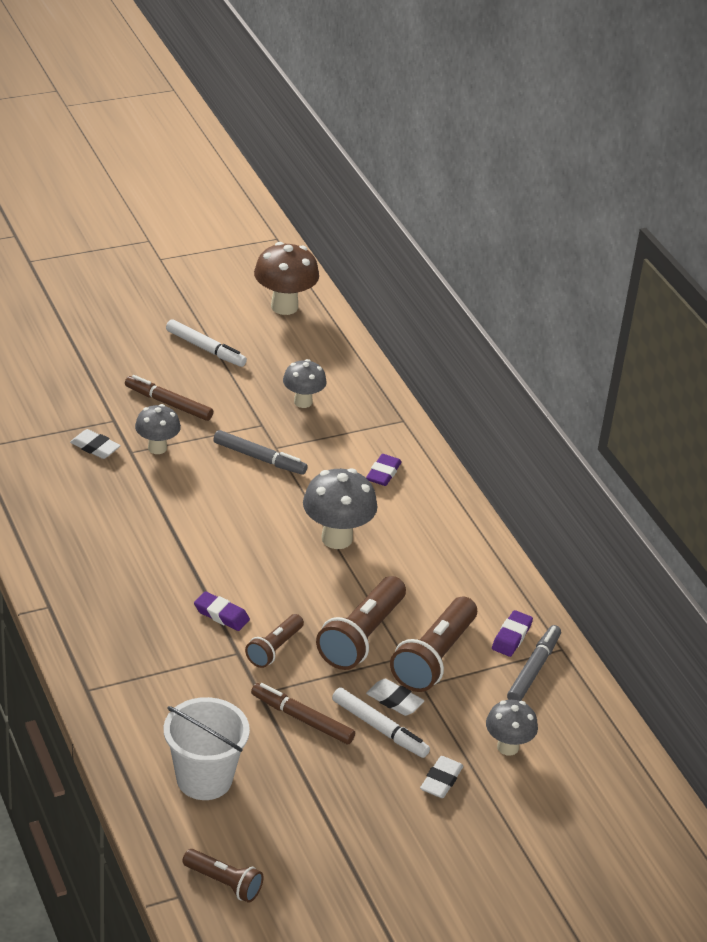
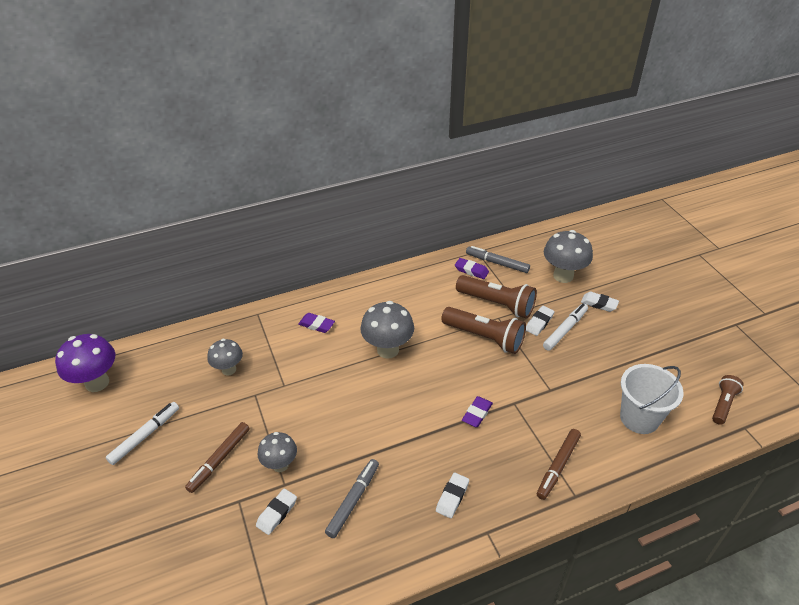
camera: 85 degrees left, 5 degrees up
(99, 582) = (452, 497): none -> white eraser
(259, 458) = (297, 395): grey marker -> grey marker (353, 500)
(274, 649) = (506, 382): brown flashlight -> none
(284, 306) = (97, 383): brown mushroom -> purple mushroom
(302, 719) = (568, 367): brown marker -> brown marker (558, 466)
(508, 747) = (563, 276): grey mushroom -> grey mushroom, size x1.57

